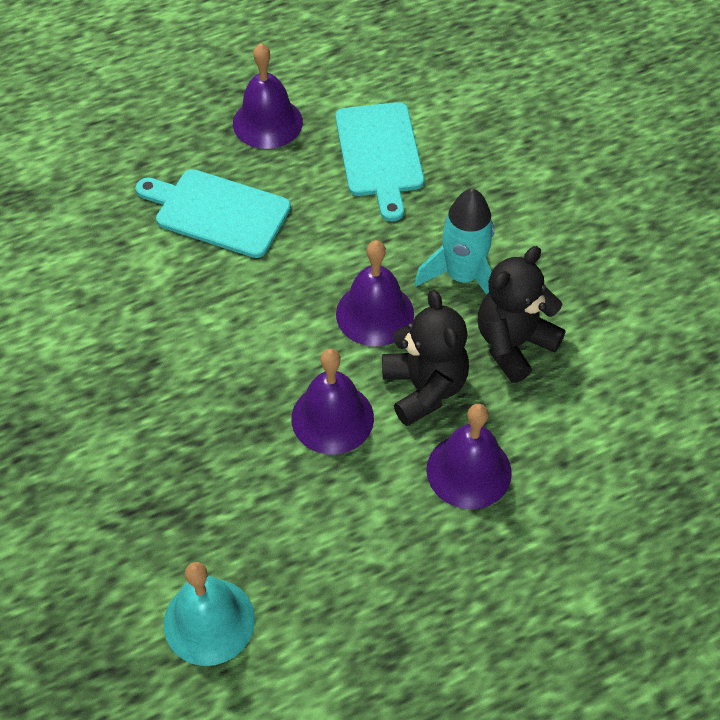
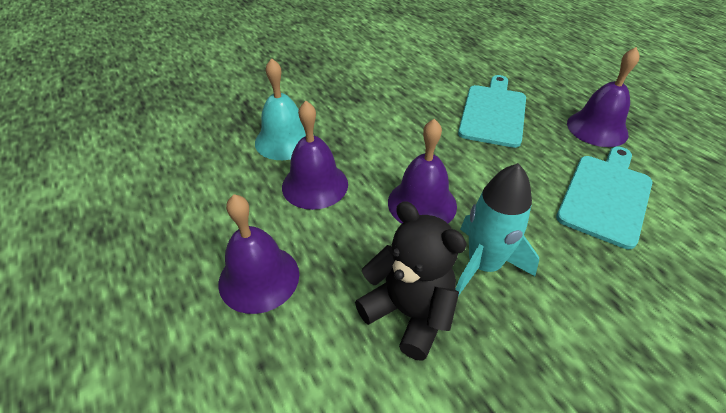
camera: 85 degrees right, 10 degrees down
(209, 621) = (160, 140): turquoise bell -> turquoise bell (284, 140)
(379, 154) = (606, 196): turquoise cutting board -> turquoise cutting board turned 135 degrees clockwise
(424, 388) = (347, 241): black teddy bear -> none

